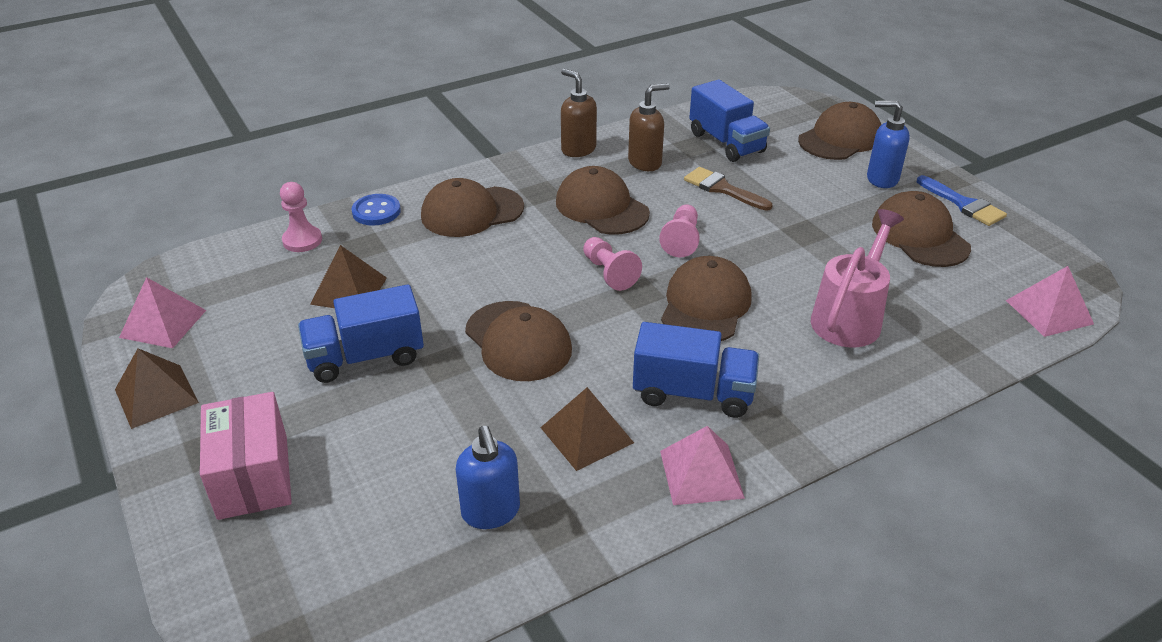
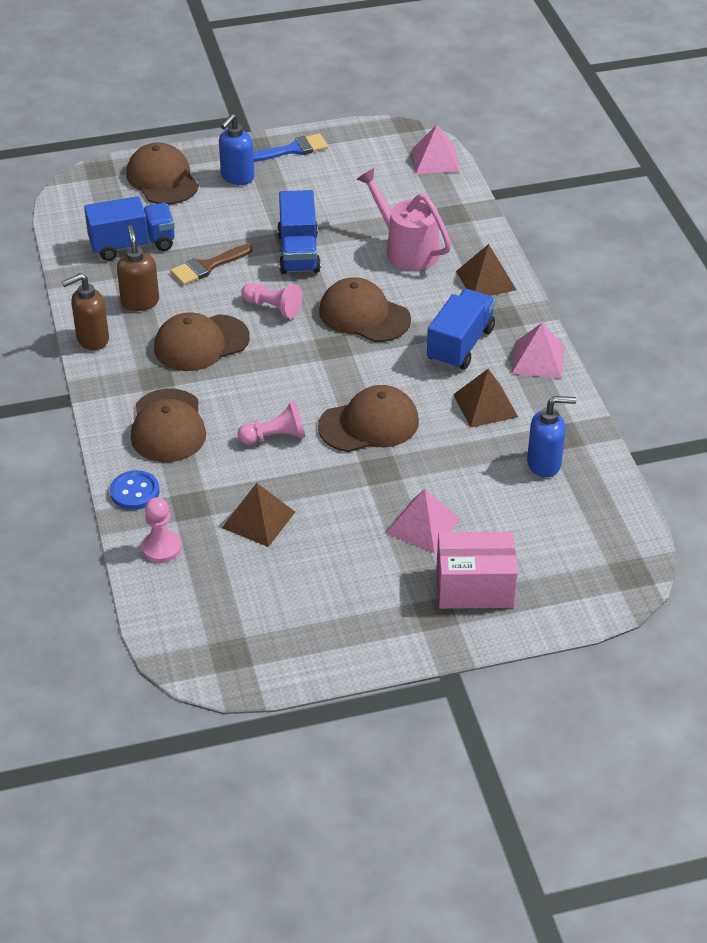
camera: 75 degrees left, 5 degrees up
(156, 396) = (359, 649): brown pyramid -> brown pyramid (486, 280)
(163, 323) = (257, 649): pink pyramid -> pink pyramid (423, 525)
(365, 357) = (356, 515): blue truck -> blue truck (298, 253)
(609, 273) = (300, 358): pink pawn -> pink pawn (275, 437)
(920, 235) = (323, 184): brown cap -> none

